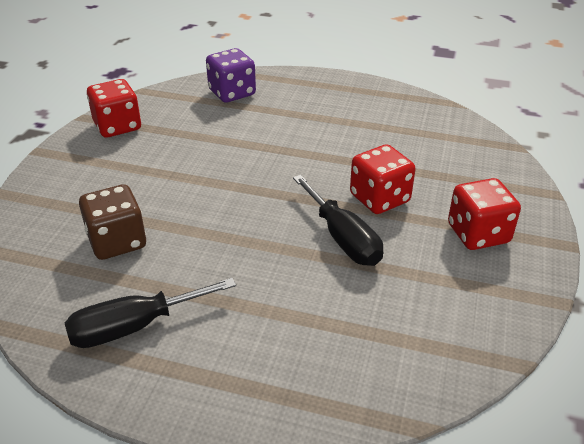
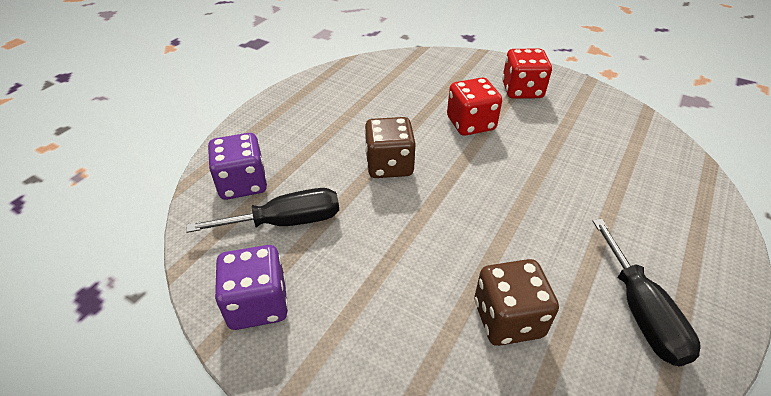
camera: 75 degrees left, 5 degrees up
(117, 126) = (258, 304): red dice -> purple dice
(284, 156) = (389, 165): none -> brown dice
(343, 238) = (520, 154): black screwdriver -> black screwdriver (286, 222)

